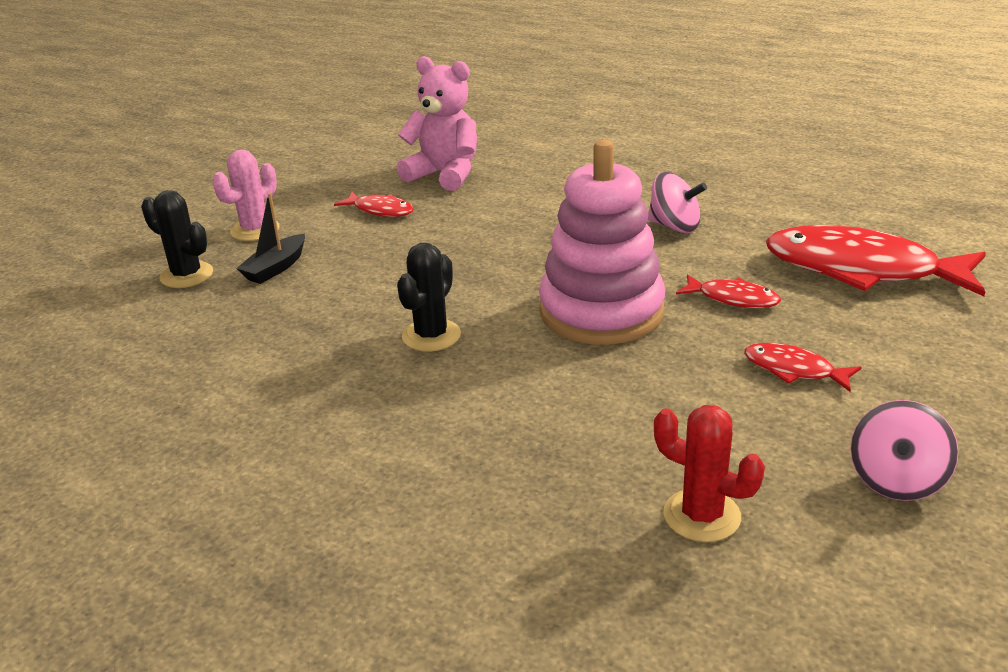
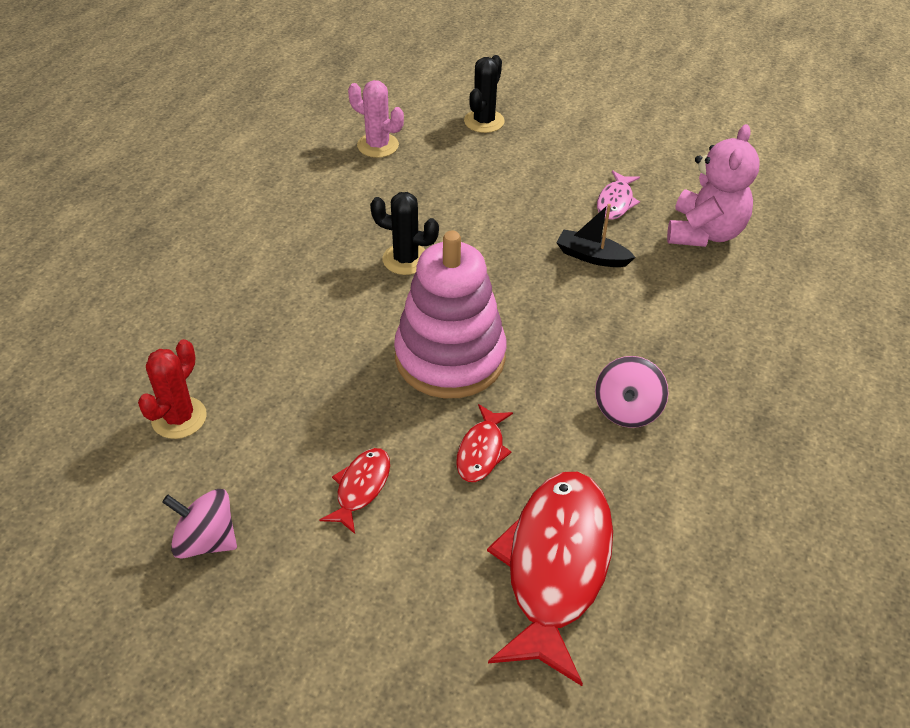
camera: 80 degrees right, 15 degrees up
(255, 230) = (563, 139): pink cactus -> pink cactus (378, 145)
(276, 268) = (501, 162): black boat -> black boat (592, 256)
(380, 210) = (615, 202): red fish -> pink fish

